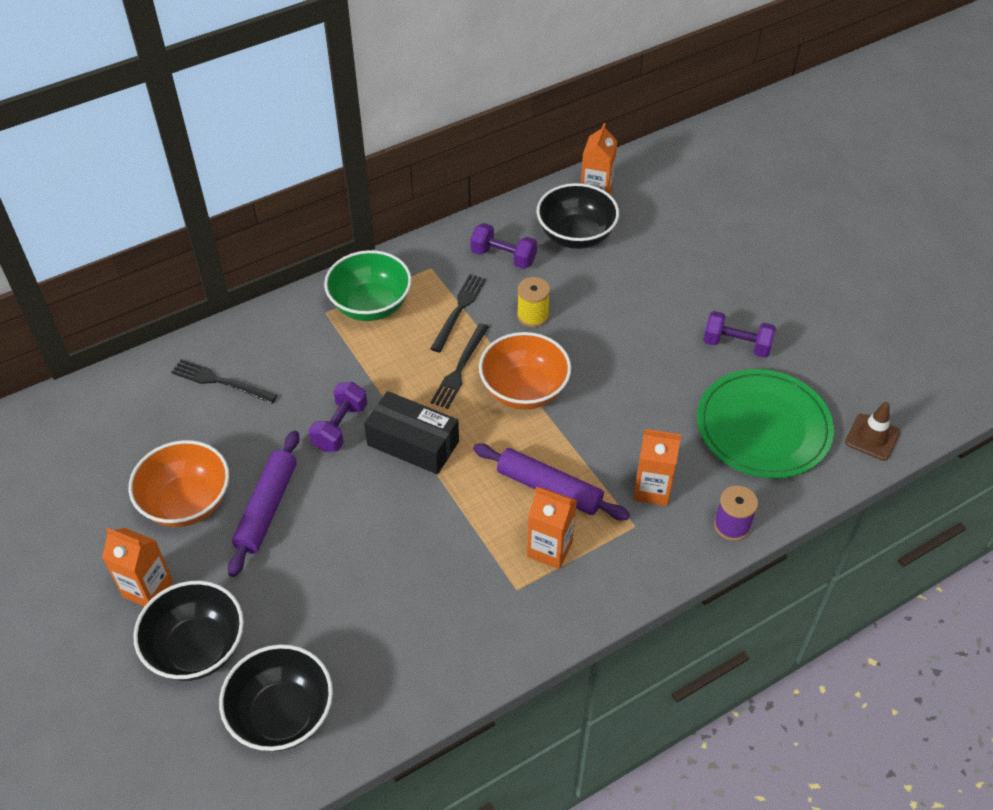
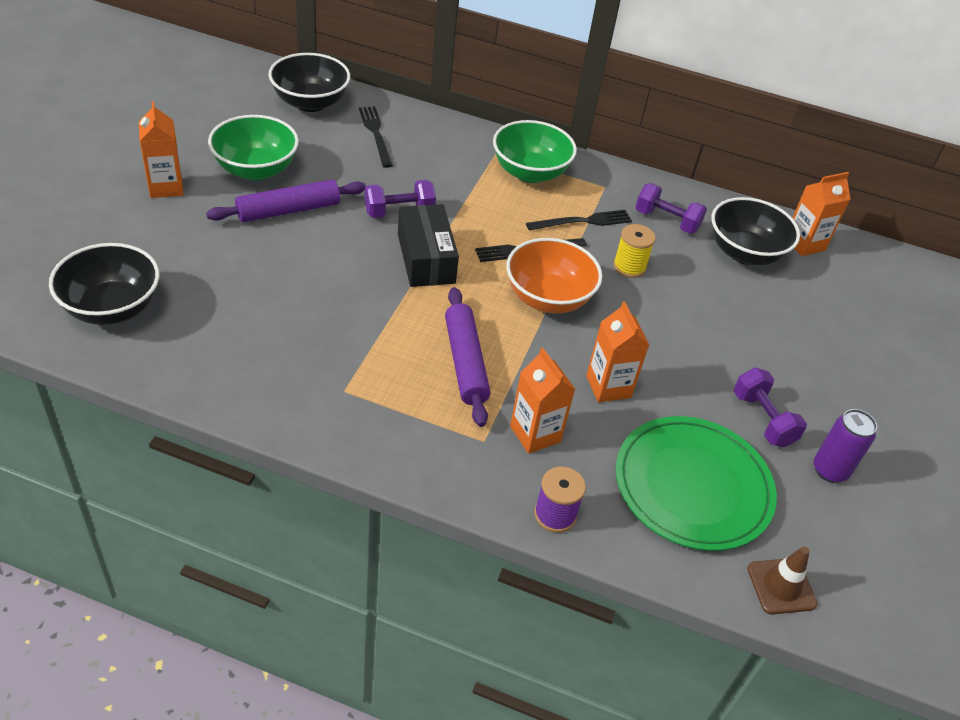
camera: 45 degrees right, 5 degrees down
(187, 502) = (256, 169): orange bowl -> green bowl
(197, 648) = (135, 235): black bowl -> black bowl (310, 103)
(503, 257) = (666, 221): purple dumbbell -> purple dumbbell turned 45 degrees counterclockwise
(549, 549) = (404, 393): orange carton -> orange carton (608, 386)
(804, 341) = (829, 470): none -> purple can

